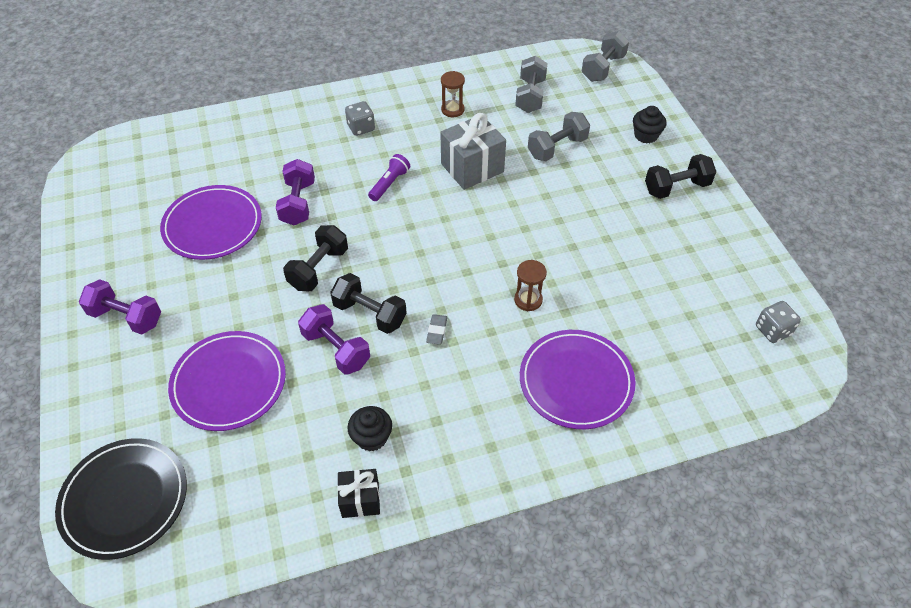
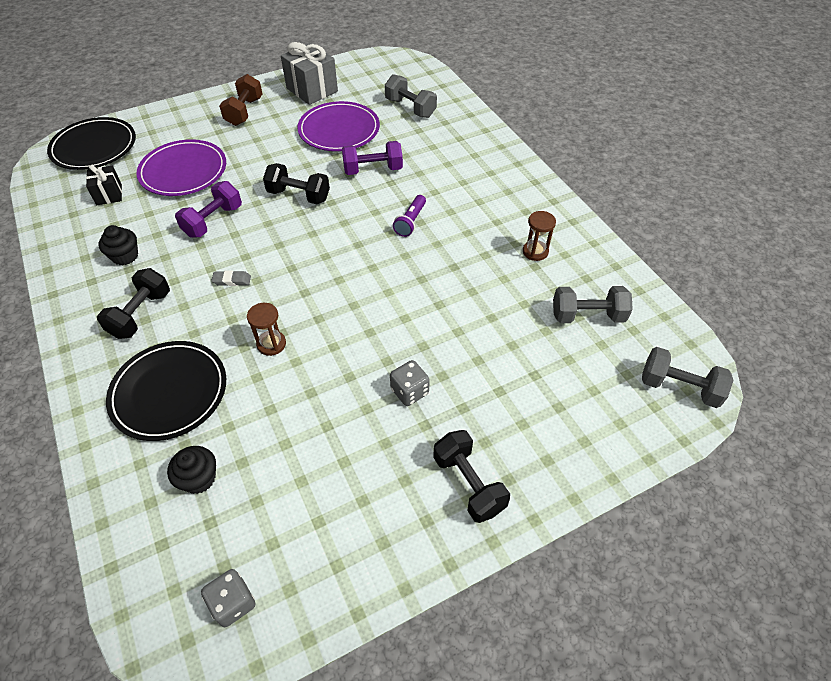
camera: 80 degrees right, 0 degrees up
(126, 317) = (244, 112): purple dumbbell -> brown dumbbell
(360, 500) = (70, 259): black gift -> black gift (109, 194)
(361, 128) = (482, 190): grey dice -> grey dice (409, 391)
(370, 313) = (251, 234): black dumbbell -> black dumbbell (141, 314)
(389, 184) = (410, 221): purple flashlight -> purple flashlight turned 90 degrees clockwise
(472, 168) = (449, 279): grey gift -> grey gift (312, 90)
(557, 148) = (504, 349): grey dumbbell -> grey dumbbell (410, 108)
(576, 381) = (169, 392): purple plate -> black plate
(646, 135) = (559, 444): black cupcake -> black cupcake (199, 478)

